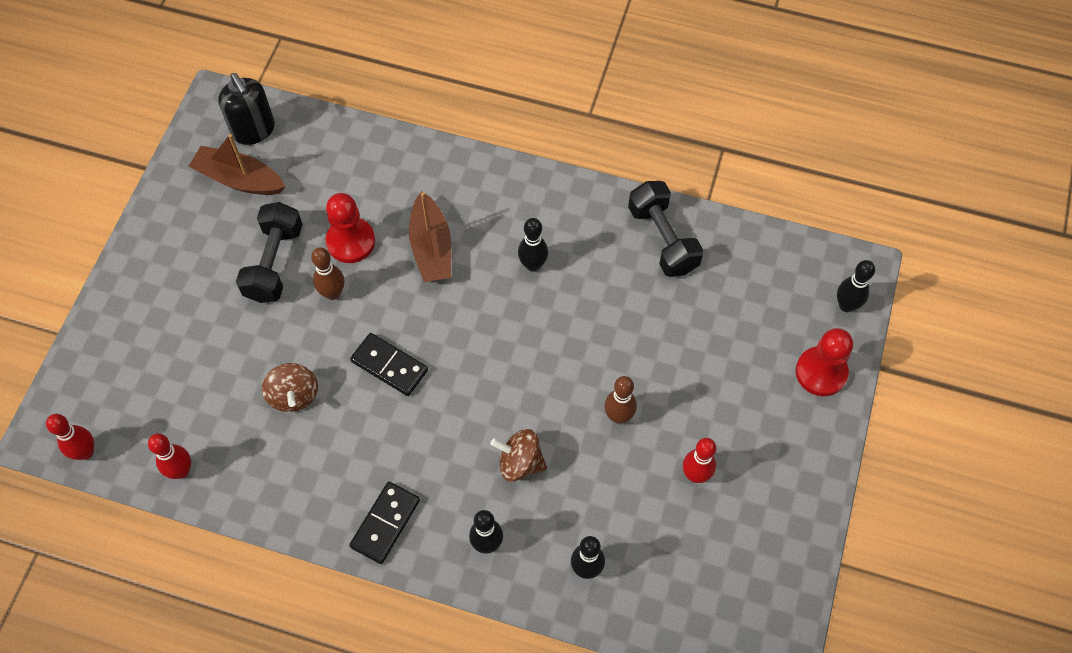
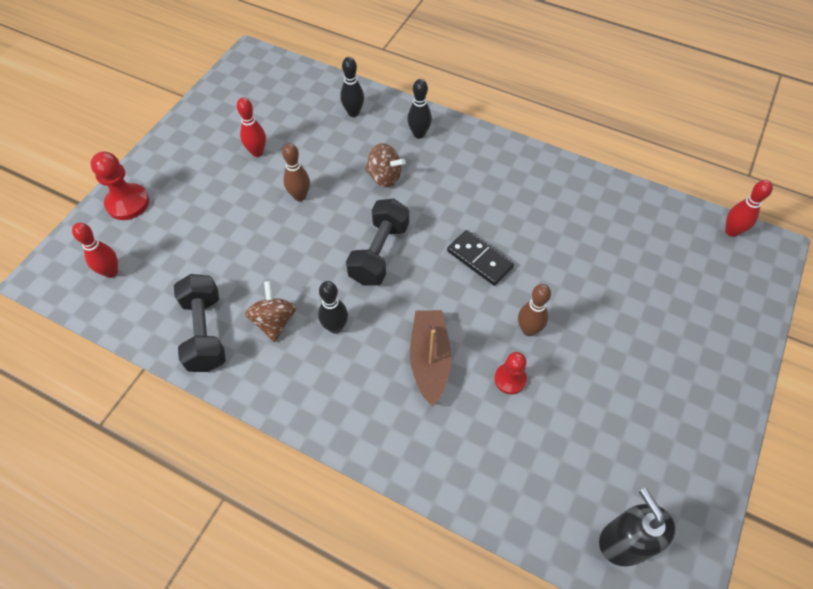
camera: 170 degrees left, 5 degrees down
(181, 471) = (649, 208): red bowling pin -> red bowling pin (111, 272)
(239, 179) = (633, 474): brown boat -> none
(274, 263) = (587, 369): black dumbbell -> black dumbbell (379, 253)
(294, 395) = (562, 248): brown spinning top -> brown spinning top (274, 321)
(351, 241) = (510, 379): red pawn -> red pawn, size x0.64
(385, 523) = (490, 155): black domino -> none
(846, 305) = (75, 249): black bowling pin -> none

